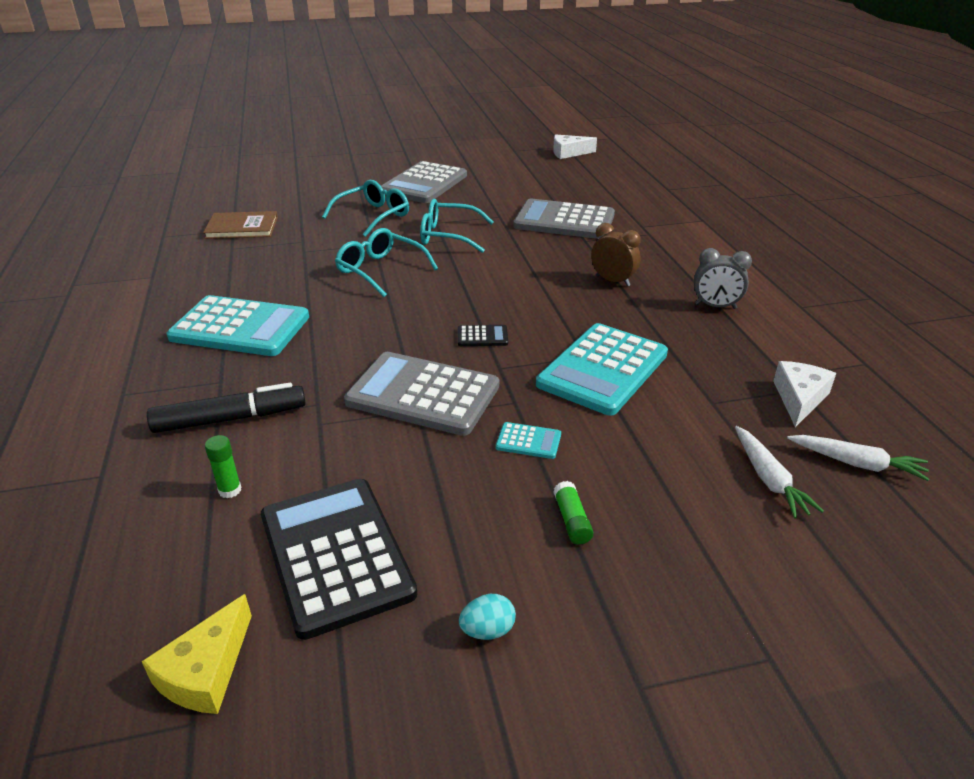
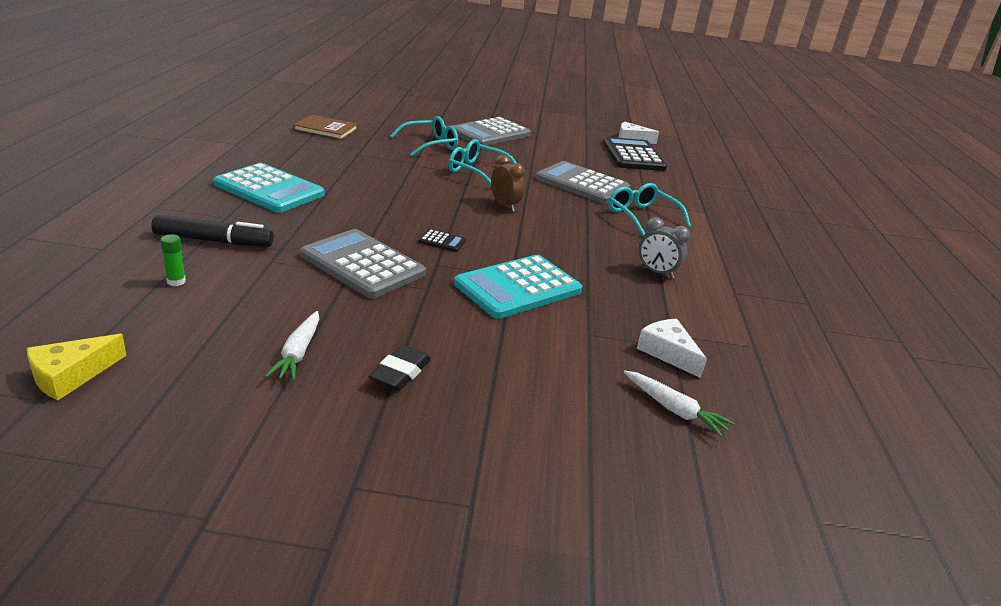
camera: 15 degrees right, 5 degrees down
(335, 554) = (212, 339): black calculator -> black calculator (633, 156)
(380, 270) = (403, 180): turquoise glasses -> turquoise glasses (641, 216)
(487, 630) = (275, 416): turquoise egg -> none
(528, 441) = (414, 315): turquoise calculator -> none
(572, 520) = (400, 373): green glue stick -> black eraser
(612, 281) = (584, 233): brown clock -> brown clock (504, 205)
(769, 479) = (586, 396): white carrot -> white carrot (298, 353)
(799, 398) = (667, 352): white cheese -> white cheese turned 75 degrees counterclockwise

